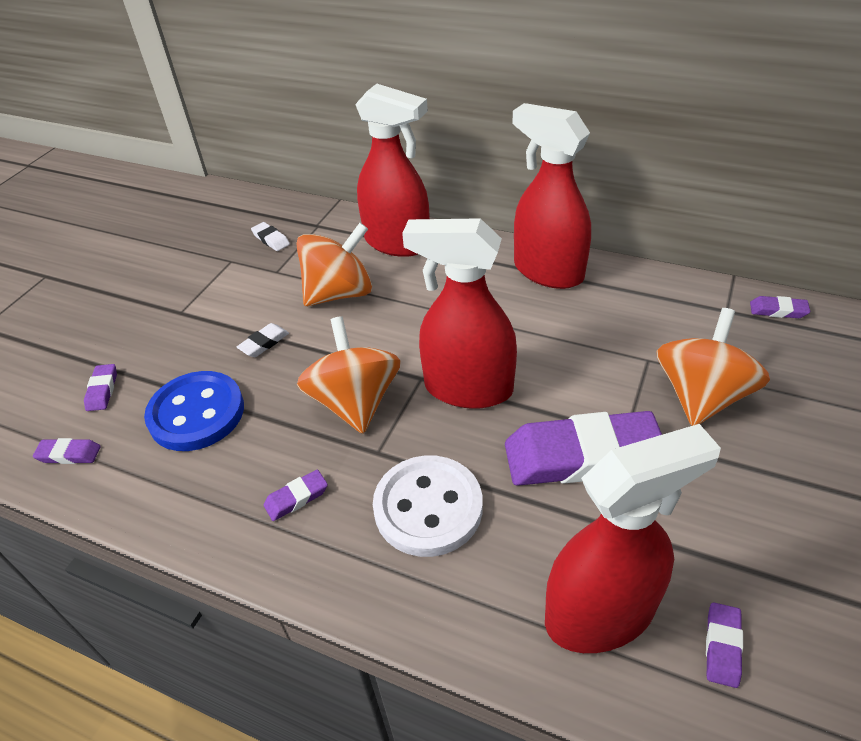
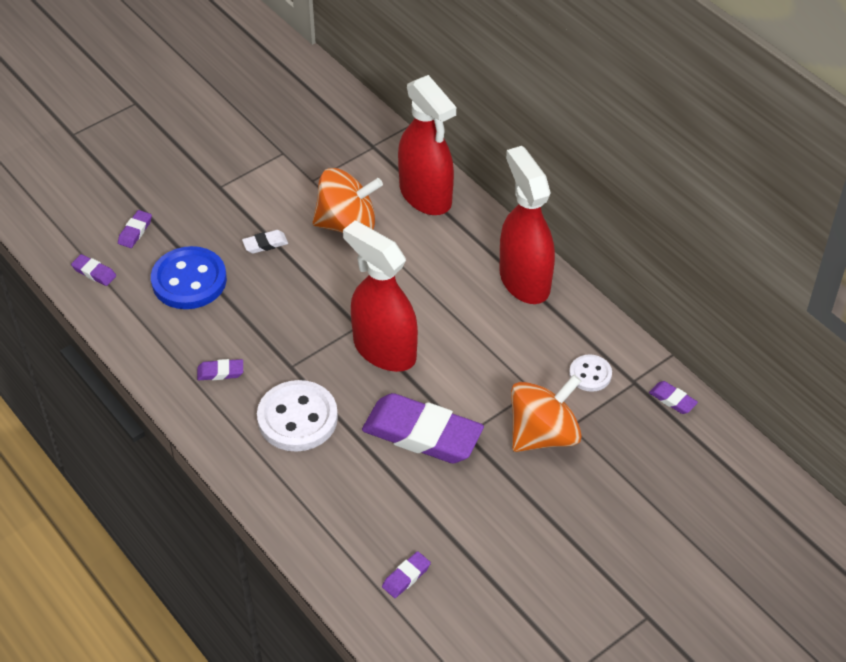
camera: 25 degrees right, 5 degrees up
(271, 239) = (326, 145): white eraser -> none
(355, 402) = (299, 323): orange spinning top -> none
(600, 614) = (352, 527): red spray bottle -> none
(685, 322) = (590, 374): none -> white button

